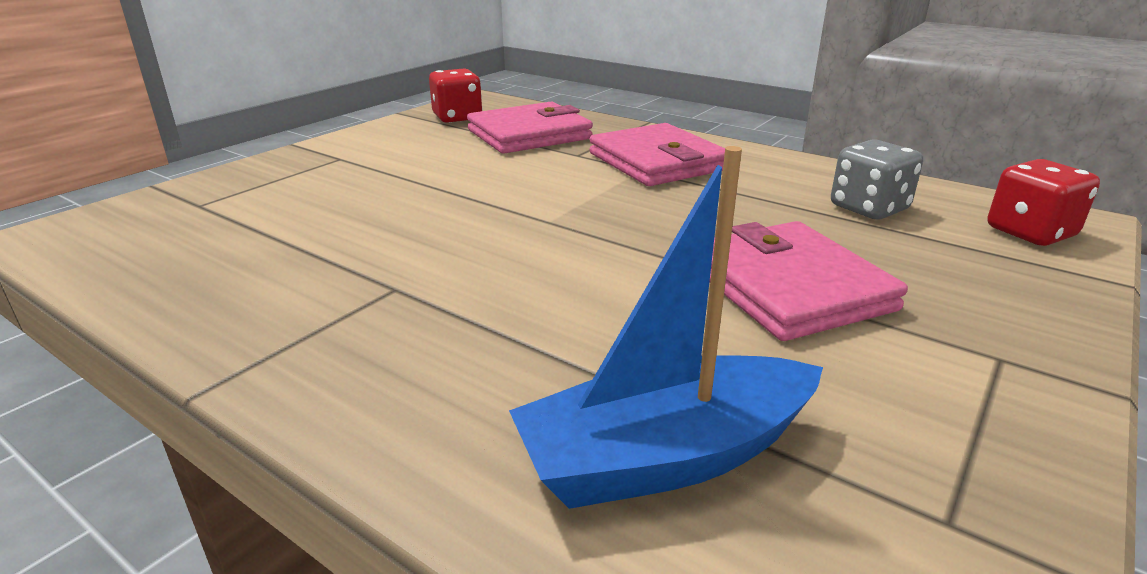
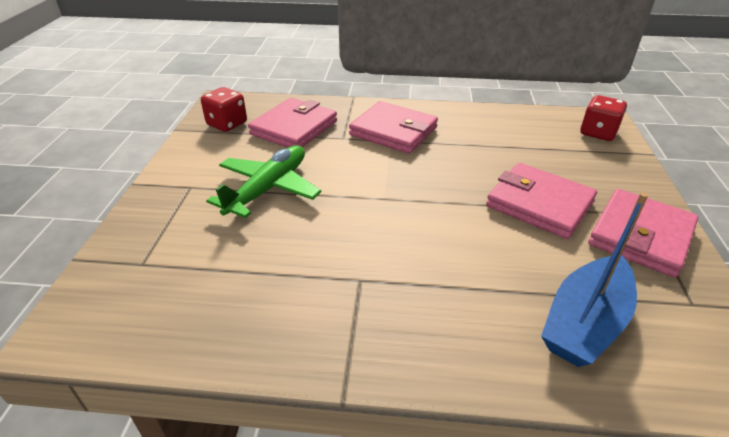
camera: 30 degrees left, 10 degrees up
(418, 178) = (268, 189): none -> green plane
(869, 208) = (524, 137): grey dice -> none
(948, 383) = (640, 236): none -> pink wallet

